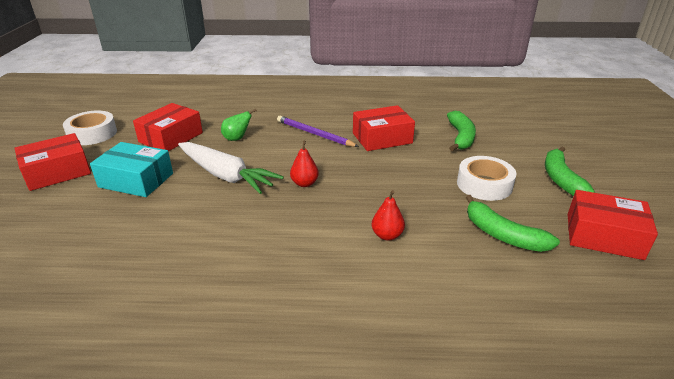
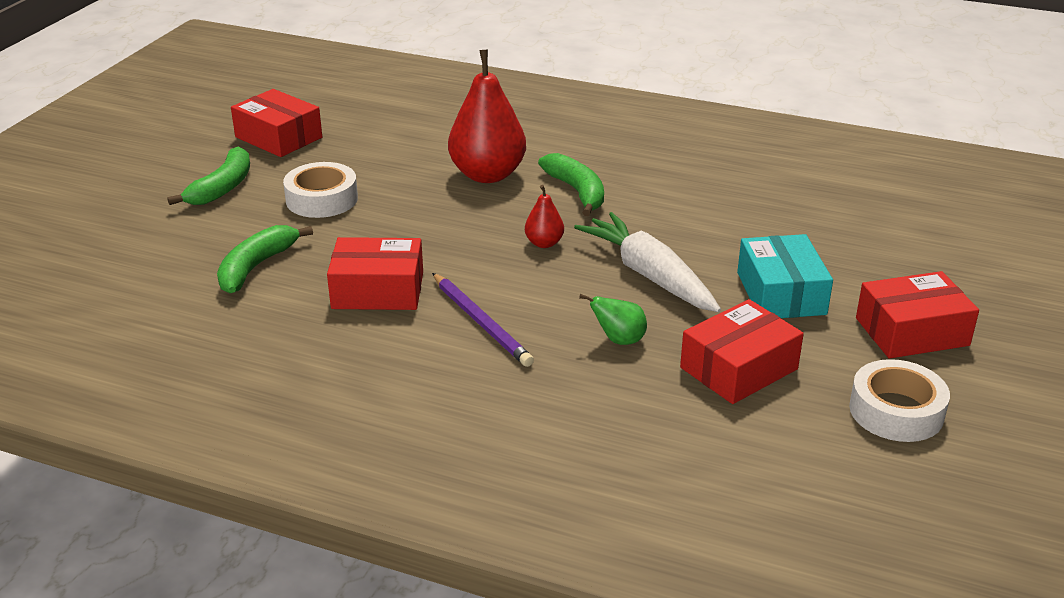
camera: 160 degrees left, 0 degrees up
(136, 180) = (781, 293): turquoise box -> turquoise box turned 45 degrees clockwise
(387, 235) = (487, 175): red pear -> red pear, size x2.15
(502, 235) = (372, 155): green banana -> green banana (577, 191)

